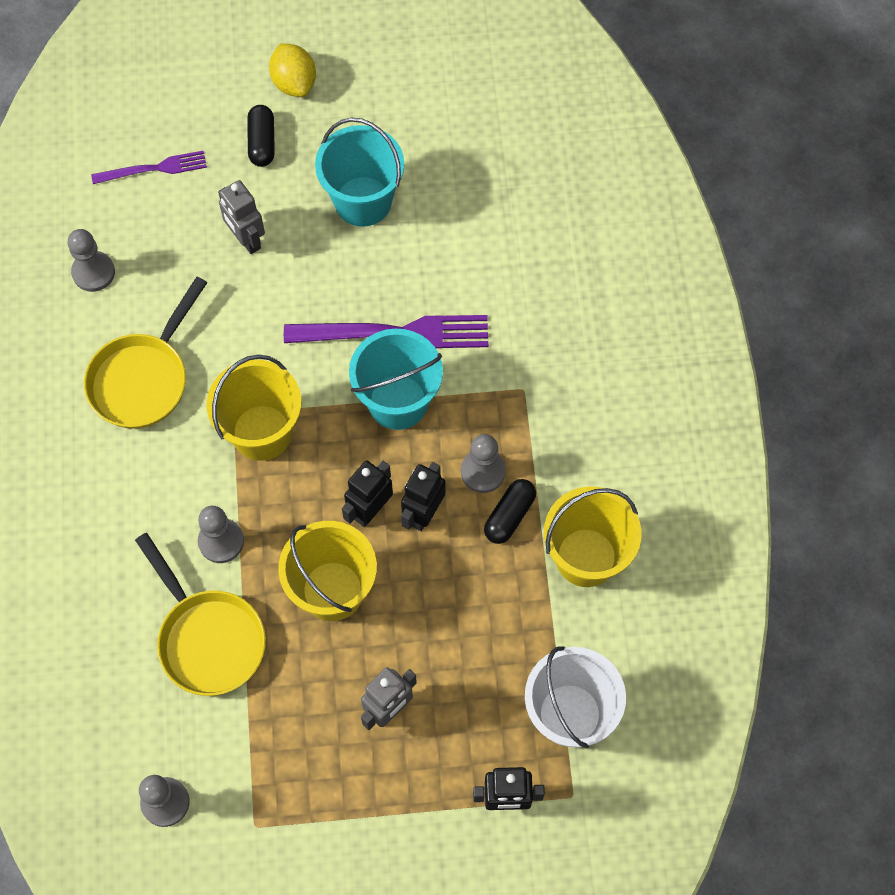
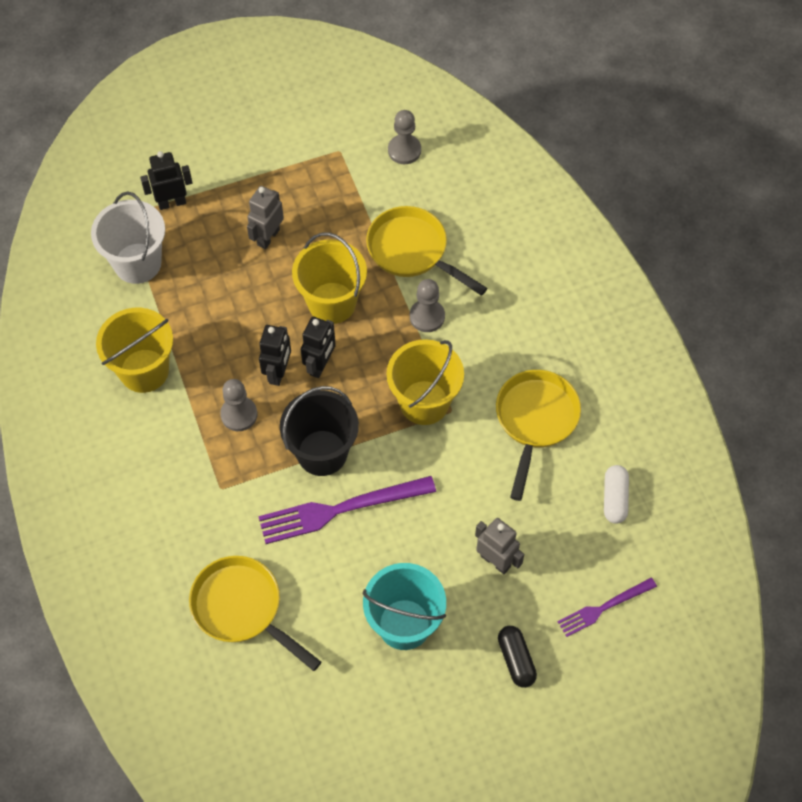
camera: 165 degrees right, 5 degrees down
(93, 272) = (614, 498): grey pawn -> white capsule
(294, 83) = (508, 732): yellow lemon -> none
(398, 402) = (322, 453): turquoise bucket -> black bucket
(509, 516) = (210, 386): black capsule -> none
(527, 256) = (242, 609): none -> yellow pan

